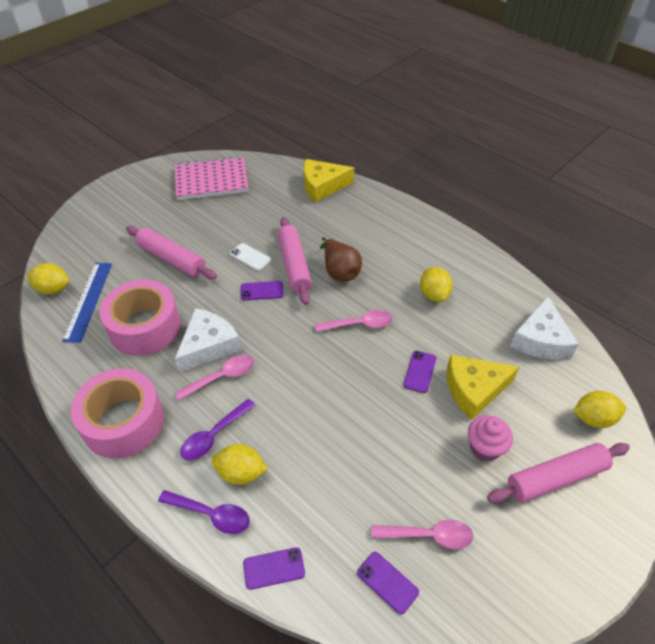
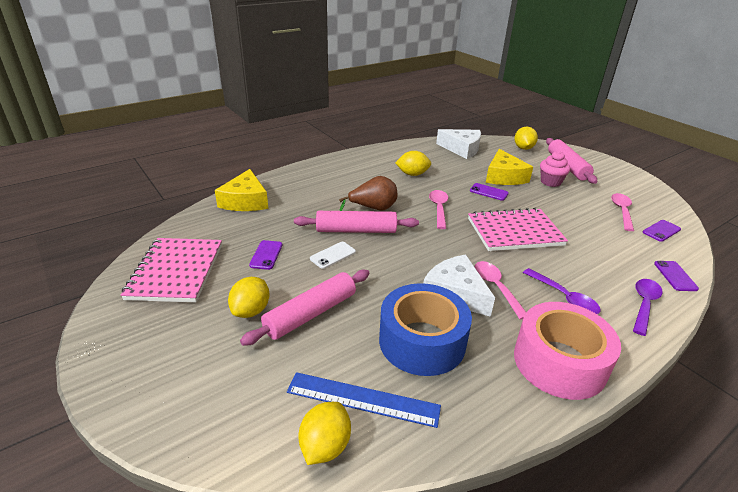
camera: 80 degrees left, 15 degrees down
(145, 327) = (422, 341): pink tape -> blue tape
(241, 473) = (599, 285): yellow lemon -> yellow lemon (251, 311)
(262, 291) = (385, 253): purple phone -> purple phone (266, 255)
(329, 396) = (514, 232): none -> pink notebook

